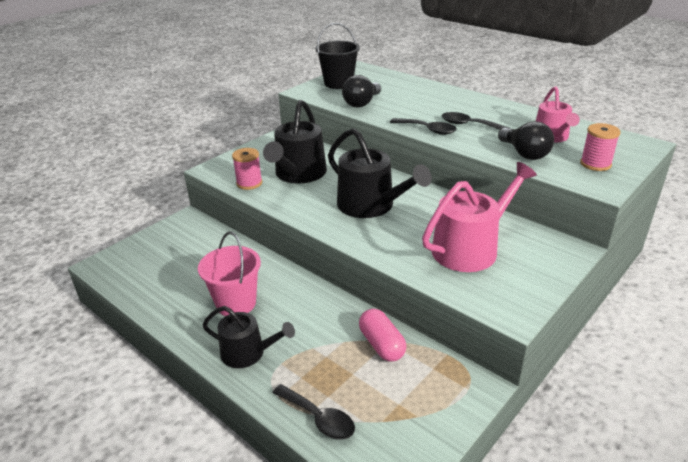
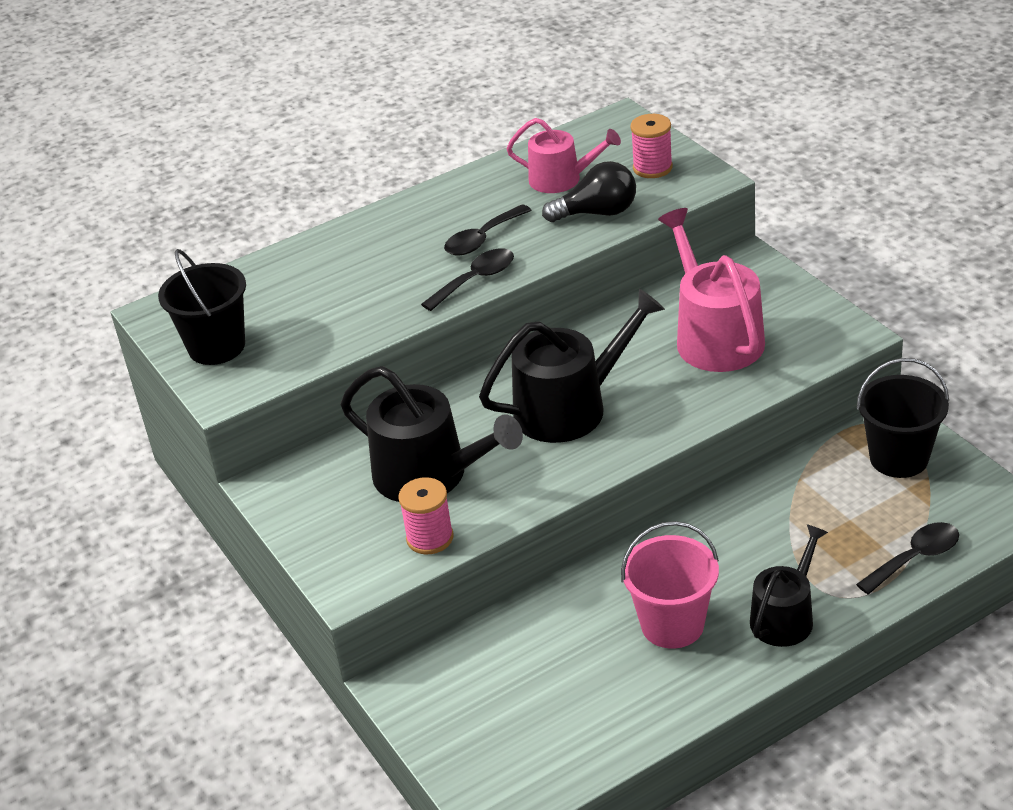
camera: 70 degrees left, 5 degrees up
(362, 103) = (329, 331): black light bulb -> none
(381, 345) = (805, 485): pink capsule -> none
(432, 394) = (899, 458): none -> black bucket

